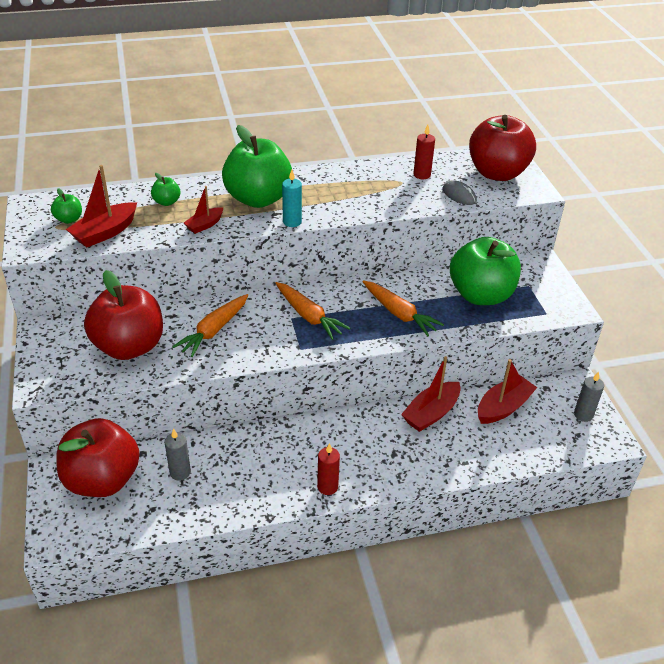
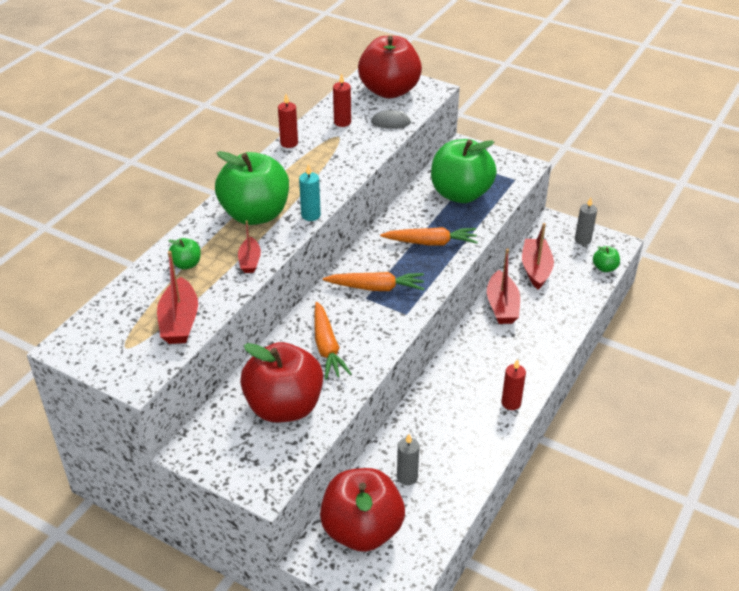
camera: 45 degrees left, 0 degrees up
(69, 219) = (127, 333): green apple -> green apple (604, 268)
(359, 167) = (289, 143): none -> red candle

